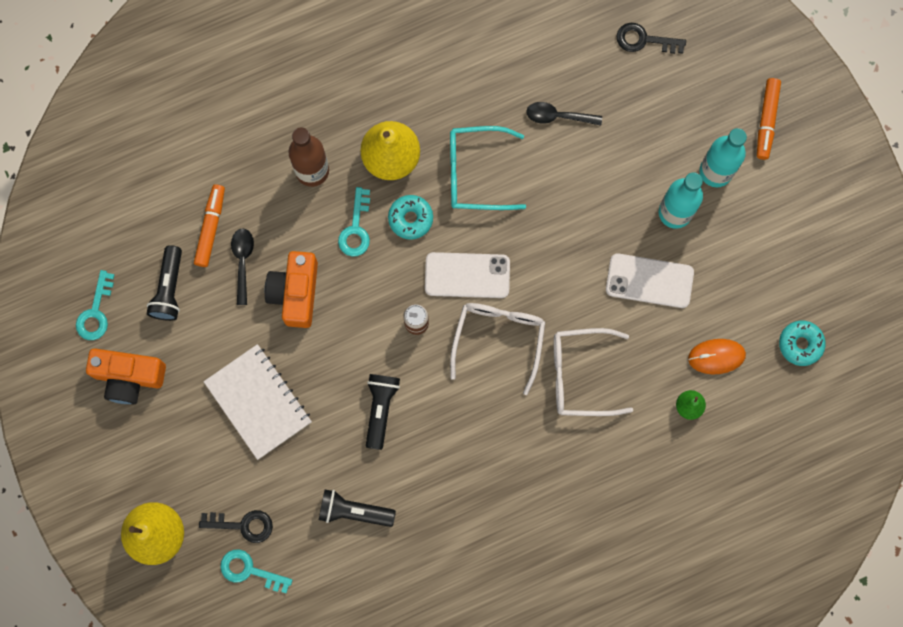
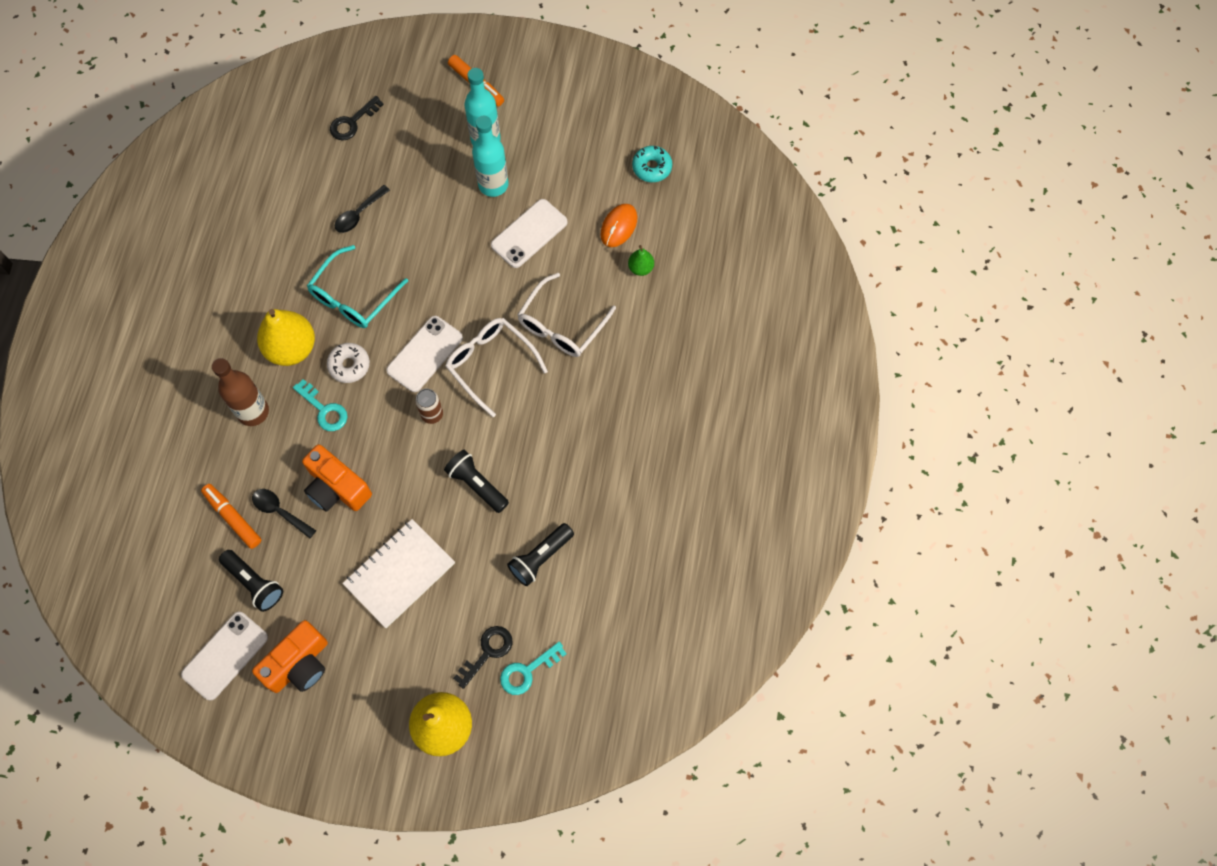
camera: 55 degrees left, 10 degrees down
(96, 312) = (225, 655): turquoise key -> white phone
(258, 402) = (399, 574): white notebook -> white notebook turned 45 degrees counterclockwise
(410, 218) = (349, 365): turquoise donut -> white donut

